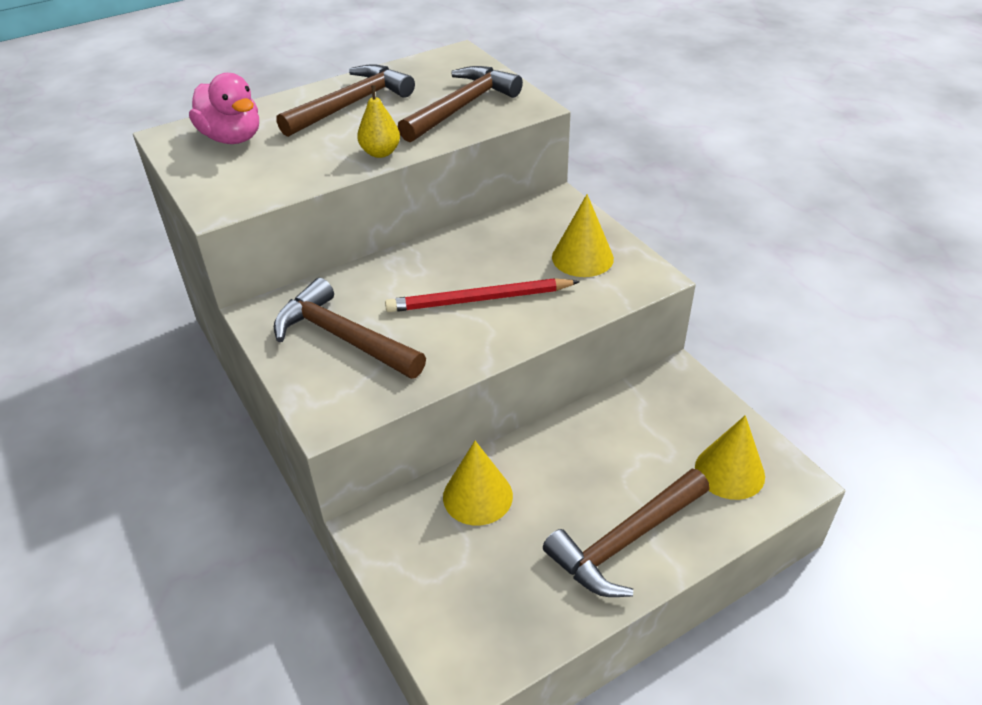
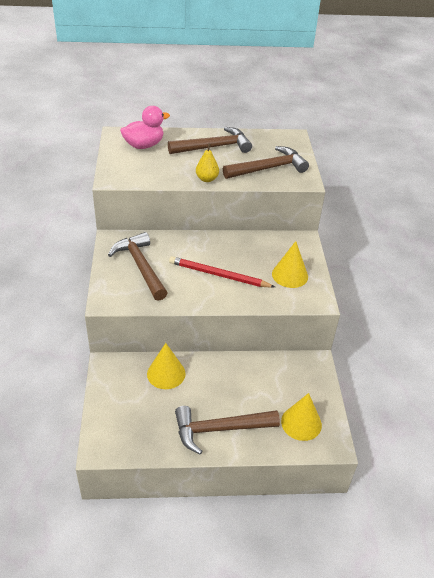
camera: 25 degrees right, 0 degrees up
(232, 138) = (144, 145): pink duck -> pink duck turned 105 degrees counterclockwise

